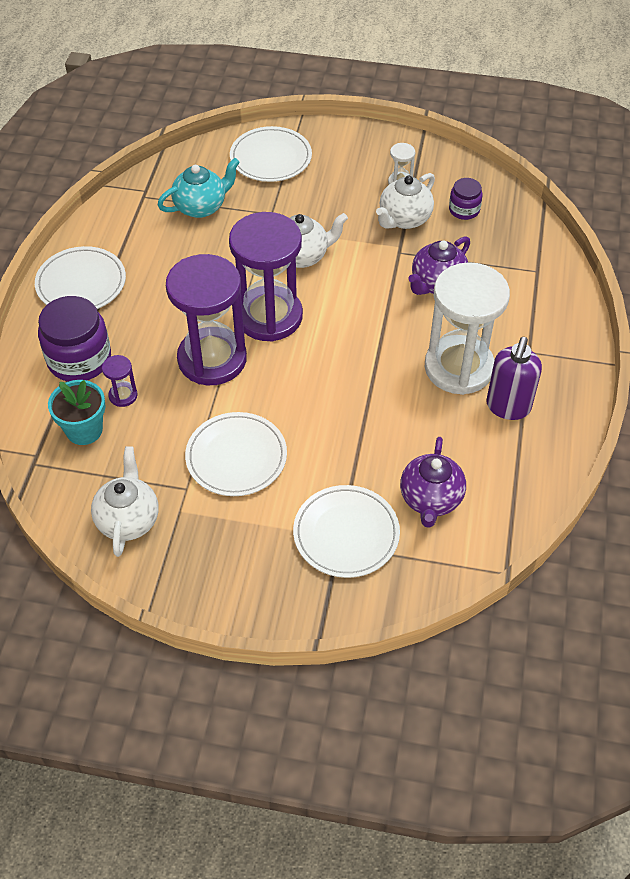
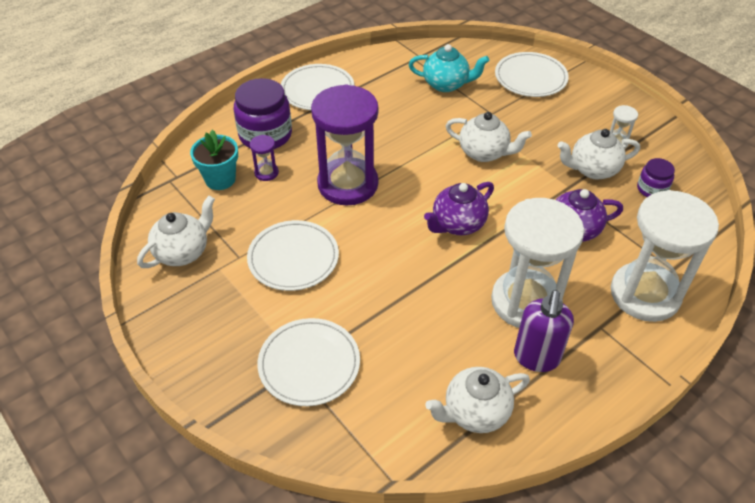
camera: 40 degrees right, 5 degrees down
(269, 316) = (417, 179): purple hourglass -> none
(430, 499) = (398, 385): purple teapot -> purple teapot (457, 224)
(505, 479) = (475, 412): none -> white teapot
(508, 407) = (536, 358): purple soap dispenser -> purple soap dispenser turned 45 degrees counterclockwise
(536, 304) = (645, 294): none -> white hourglass

